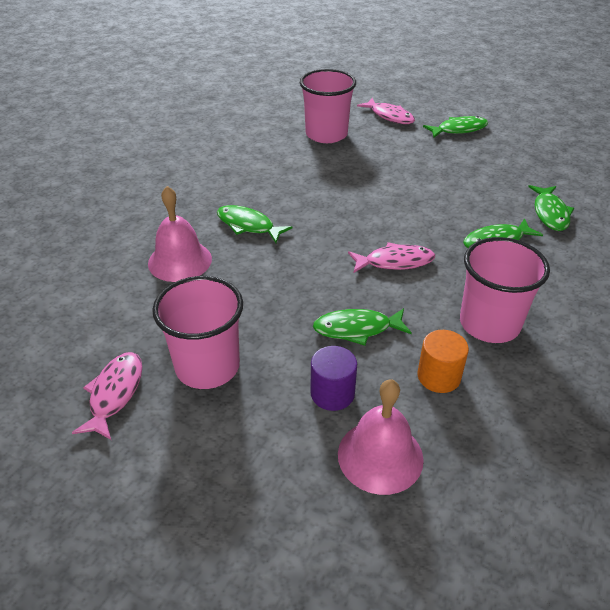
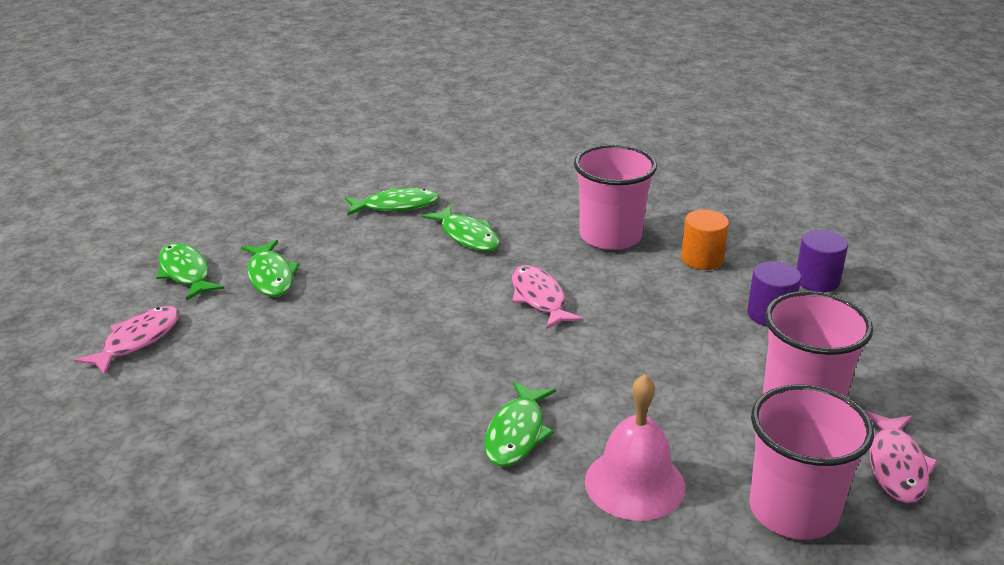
camera: 105 degrees left, 10 degrees down
(115, 393) = (896, 466): pink fish -> pink fish turned 75 degrees counterclockwise
(326, 134) = (209, 401): pink cup -> pink cup (793, 510)
(357, 329) = (670, 311): green fish -> green fish (271, 276)
(380, 456) = (817, 281): pink bell -> purple cylinder

